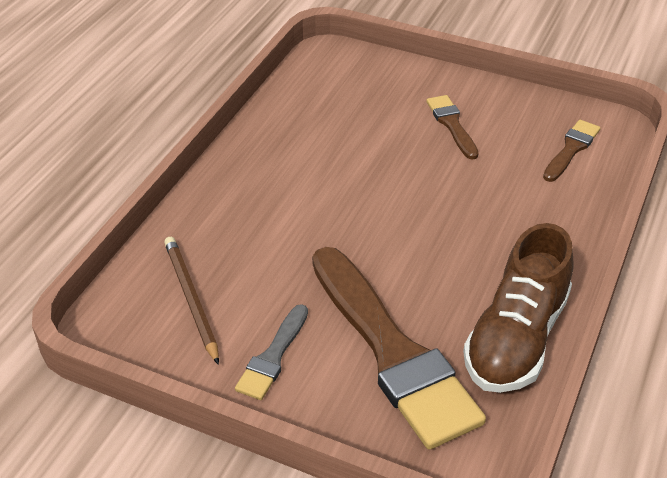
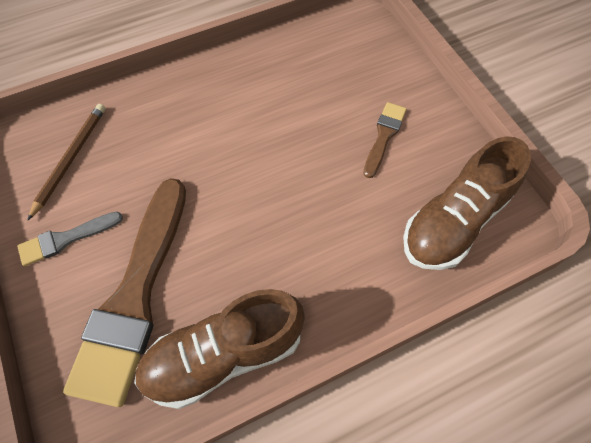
camera: 40 degrees right, 20 degrees up
(571, 149) = (454, 221): brown brush -> brown shoe

